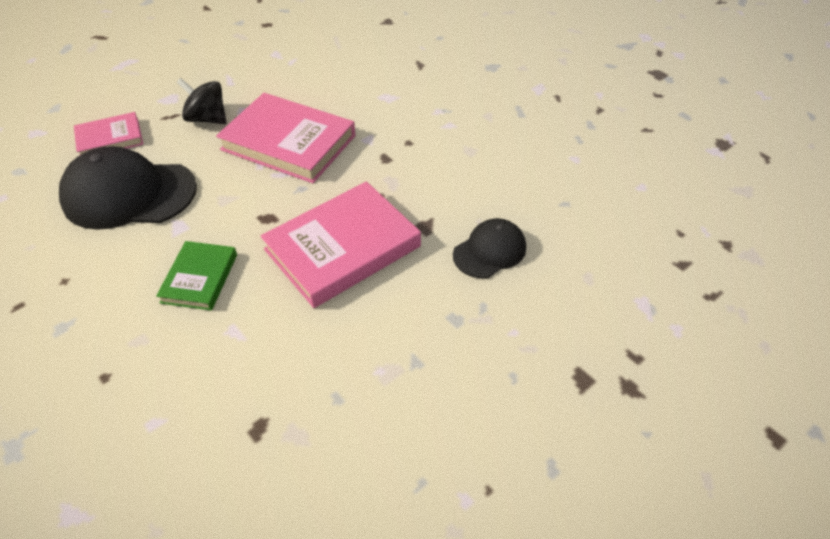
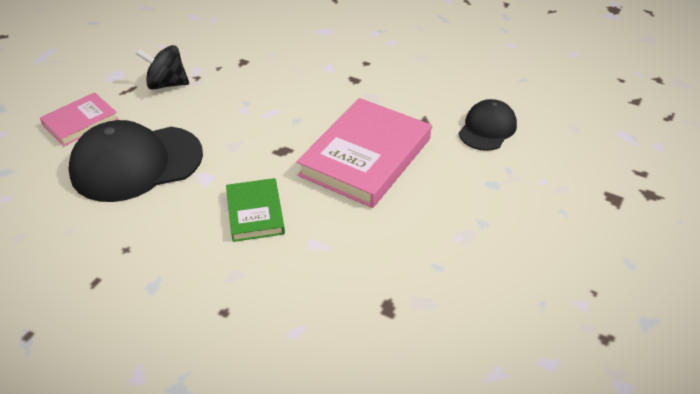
camera: 20 degrees left, 5 degrees down
(288, 142) = (259, 86): pink book -> none

